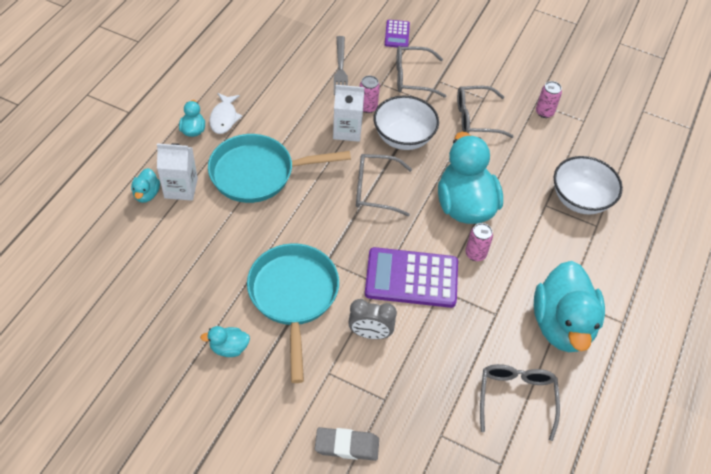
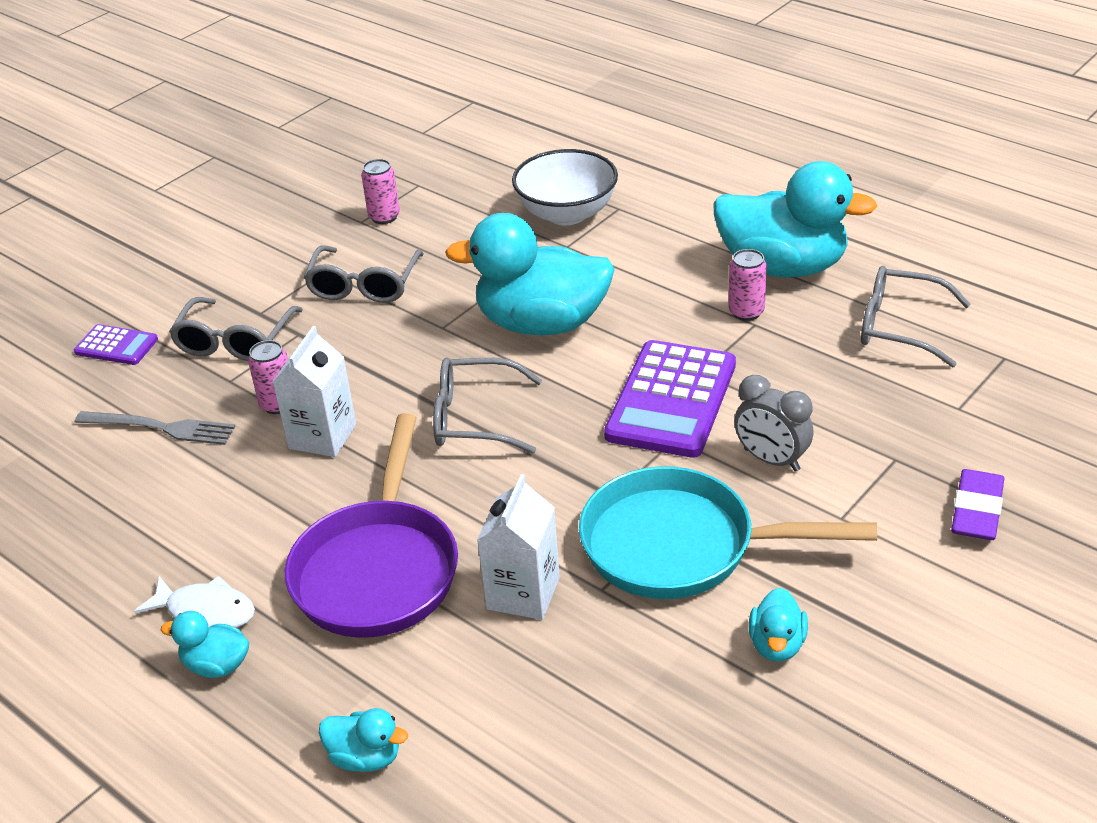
camera: 70 degrees left, 15 degrees down
(181, 188) = (371, 696): white carton -> white carton (523, 593)
(258, 173) = (378, 570): turquoise pan -> purple pan
(347, 445) = (976, 510): grey eraser -> purple eraser
(370, 333) = (771, 460): grey clock -> grey clock turned 105 degrees clockwise
(375, 189) = (474, 418): grey glasses -> grey glasses turned 75 degrees clockwise
(403, 137) = (370, 370): white bowl -> none
(475, 254) = (640, 327): pink can -> pink can (746, 312)

